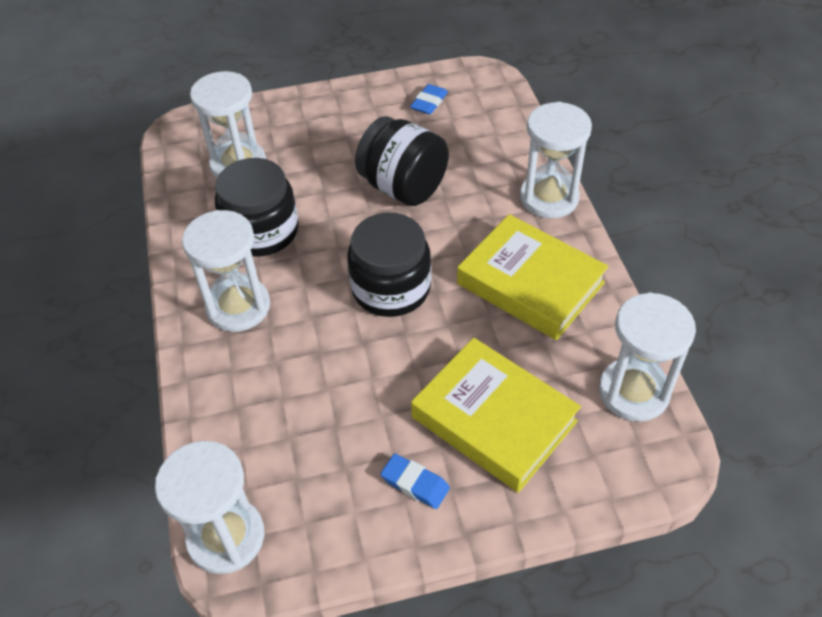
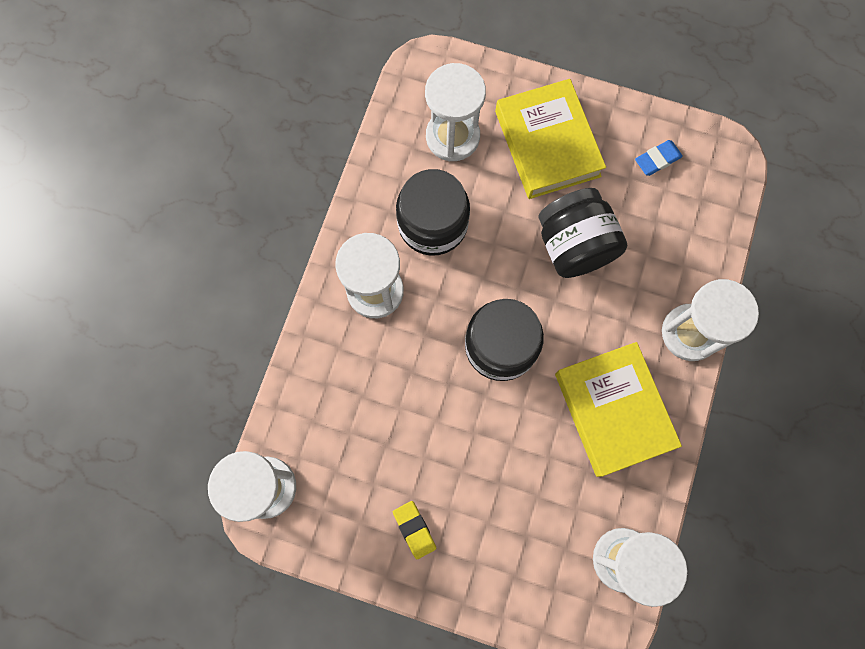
camera: 30 degrees right, 25 degrees up
(415, 484) = (414, 529): blue eraser -> yellow eraser
(494, 419) = (503, 514): yellow book -> yellow book (547, 144)

